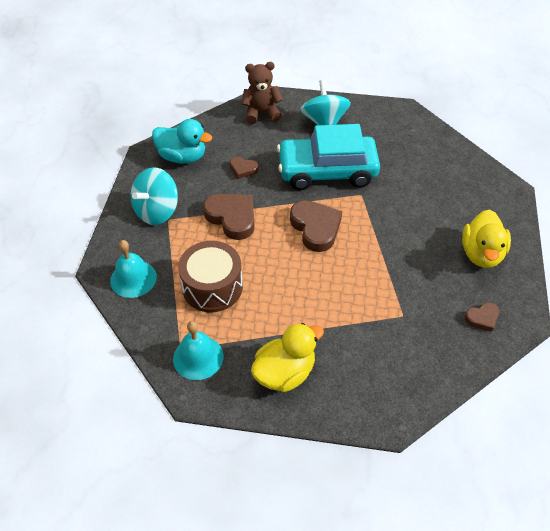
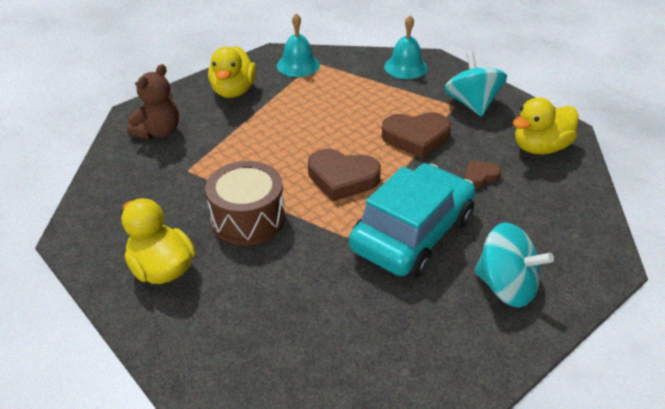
camera: 130 degrees right, 10 degrees down
(182, 157) = (540, 147): turquoise duck -> yellow duck
(212, 287) = (350, 95): brown drum -> brown drum (248, 219)
(261, 113) = (575, 241): brown teddy bear -> brown teddy bear (158, 132)
(482, 318) = (114, 213): brown heart -> none

